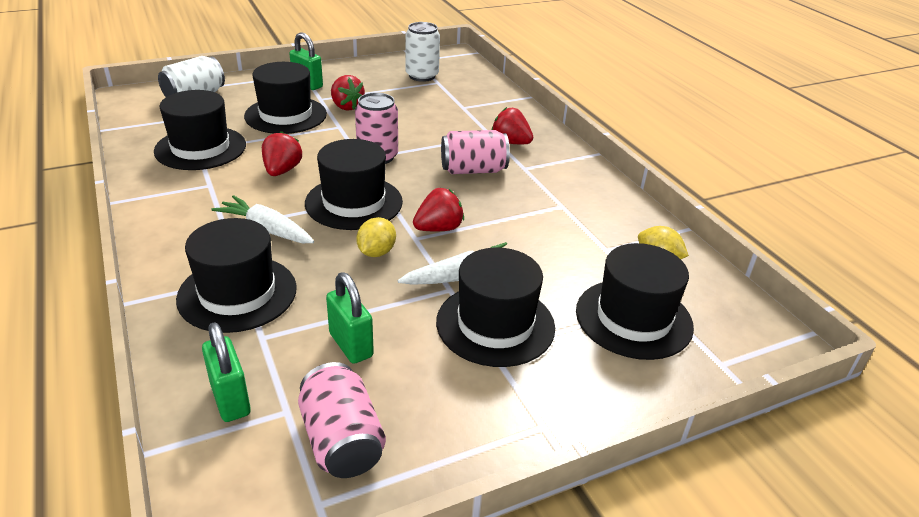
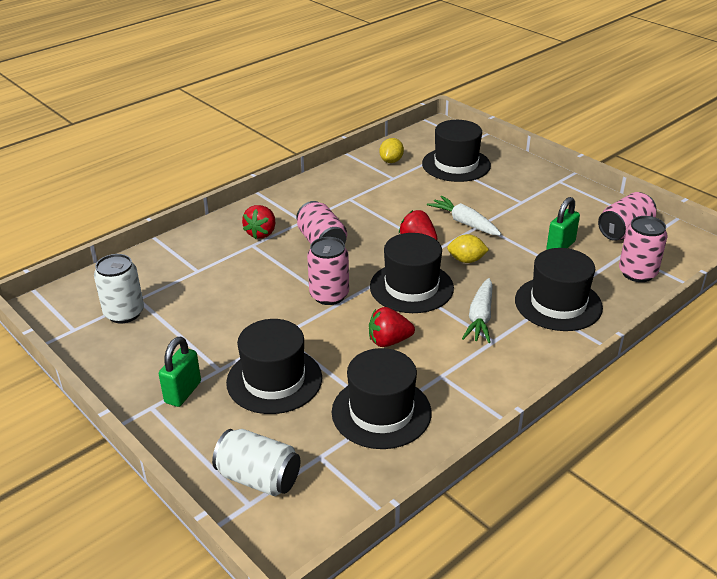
camera: 105 degrees left, 0 degrees up
(230, 399) = (637, 273): green padlock -> pink can
(346, 106) = (231, 344): red strawberry -> none
(495, 324) = (499, 204): black hat -> none

